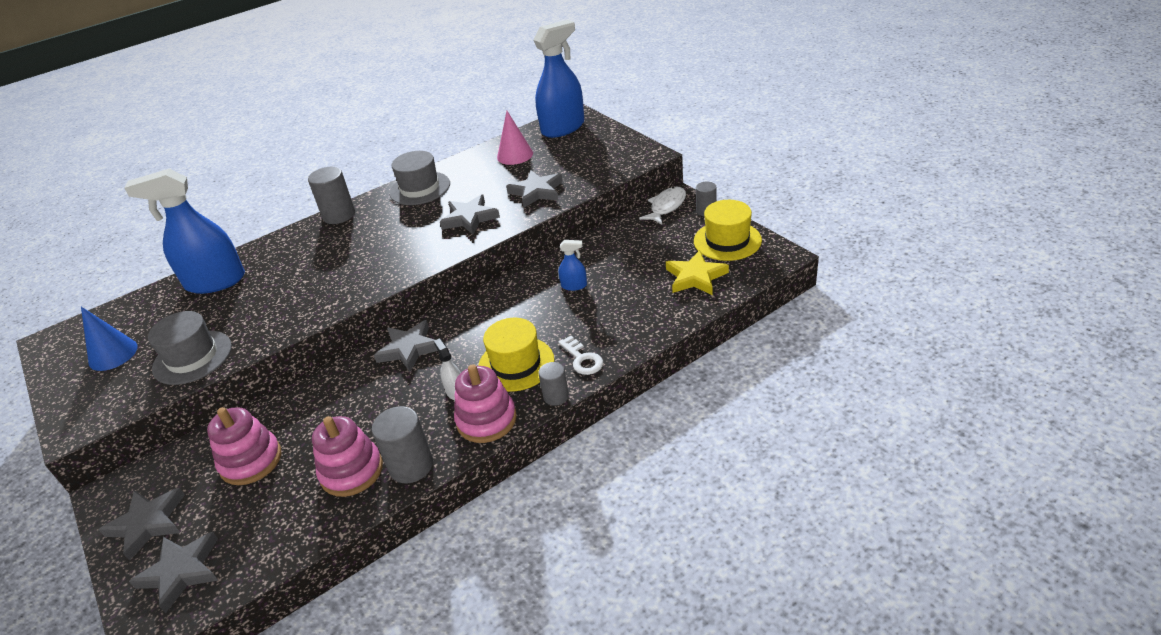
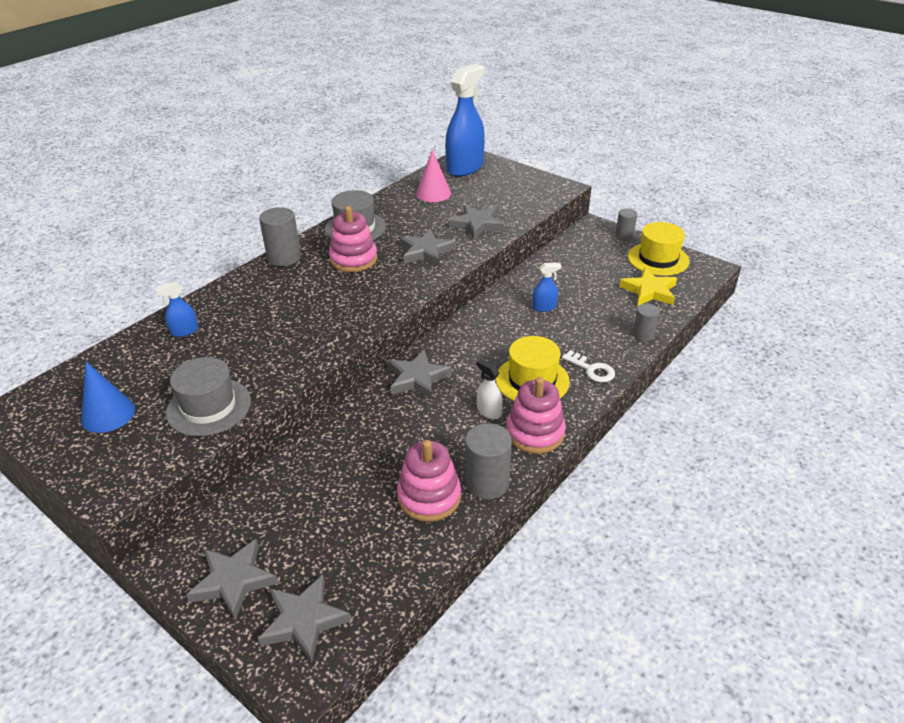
camera: 20 degrees left, 0 degrees up
(215, 282) = (184, 331): blue spray bottle -> blue spray bottle, size x0.43
(251, 461) = (313, 502): pink stacking toy -> pink stacking toy (353, 259)
(556, 396) = (587, 404): grey cylinder -> grey cylinder (643, 334)
(666, 206) = (587, 234): white fish -> none

